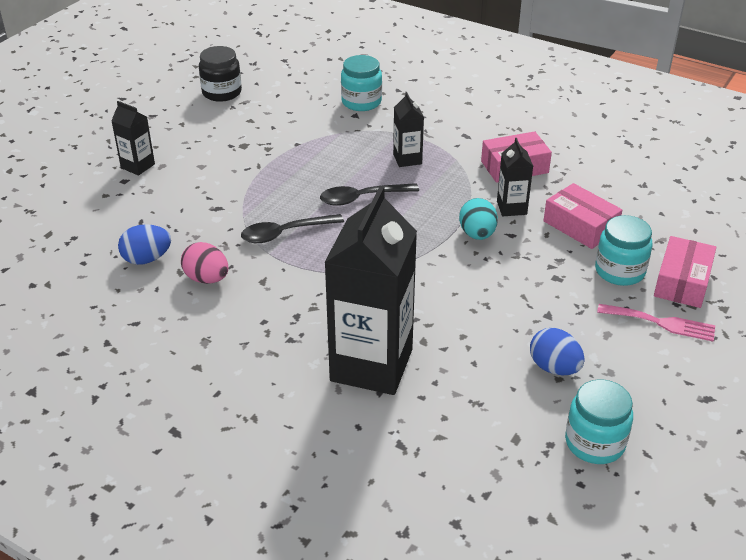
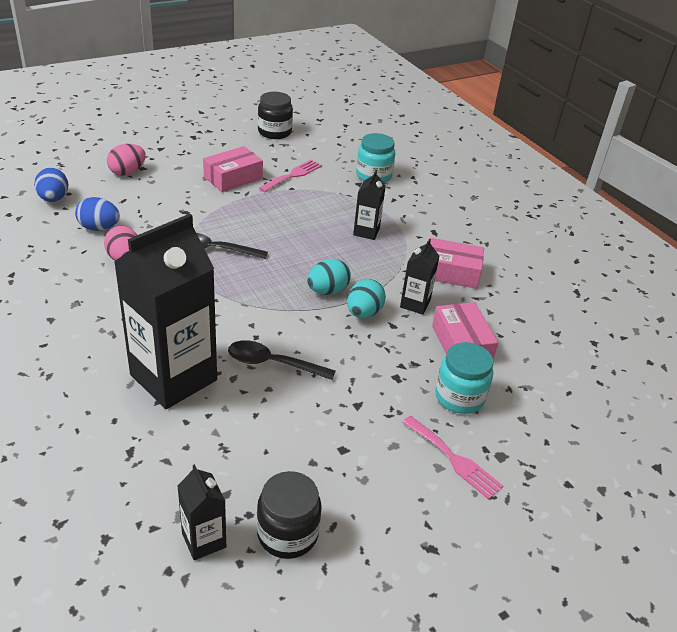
camera: 25 degrees right, 0 degrees up
(113, 191) = (127, 172): none -> pink egg
(138, 166) = (162, 161): black carton -> black carton (204, 540)
(285, 130) = (293, 175): none -> pink fork
(362, 198) = (299, 247): black spoon -> black spoon (272, 363)
(427, 228) = (327, 291): none -> turquoise egg
(554, 368) = (318, 451): blue egg -> blue egg (54, 199)
(594, 443) = (287, 533): turquoise jar -> black jar
(682, 282) = (510, 432): pink box -> pink box (233, 178)

